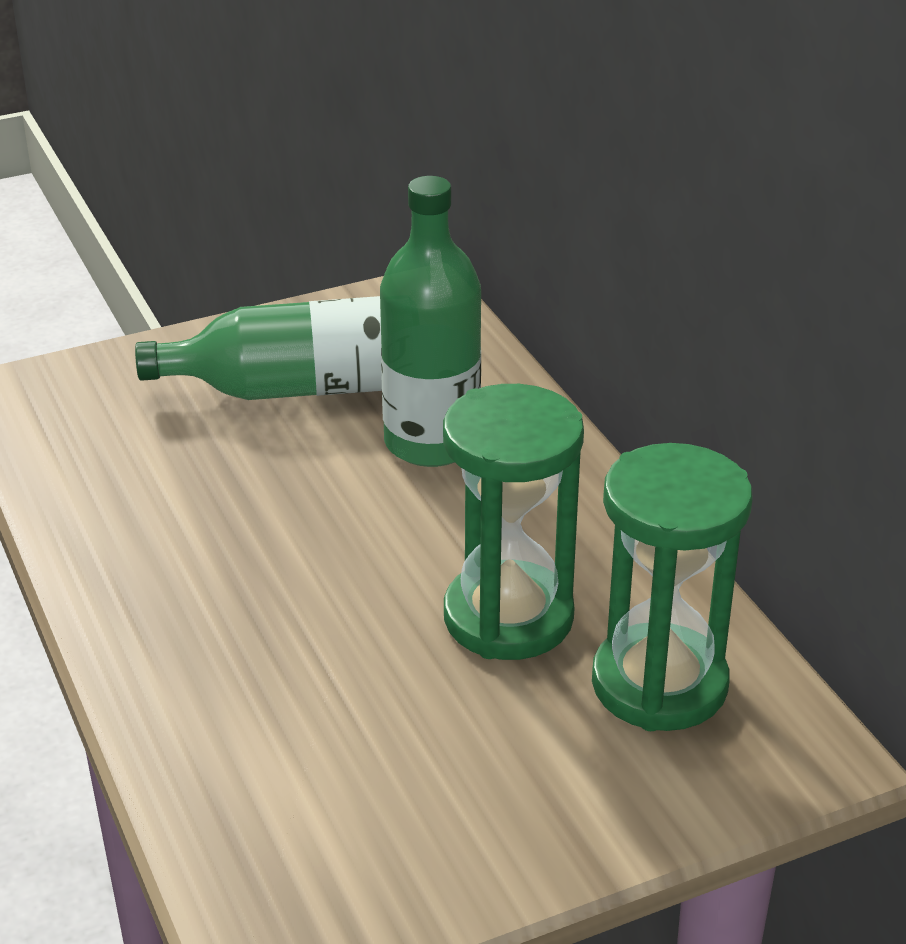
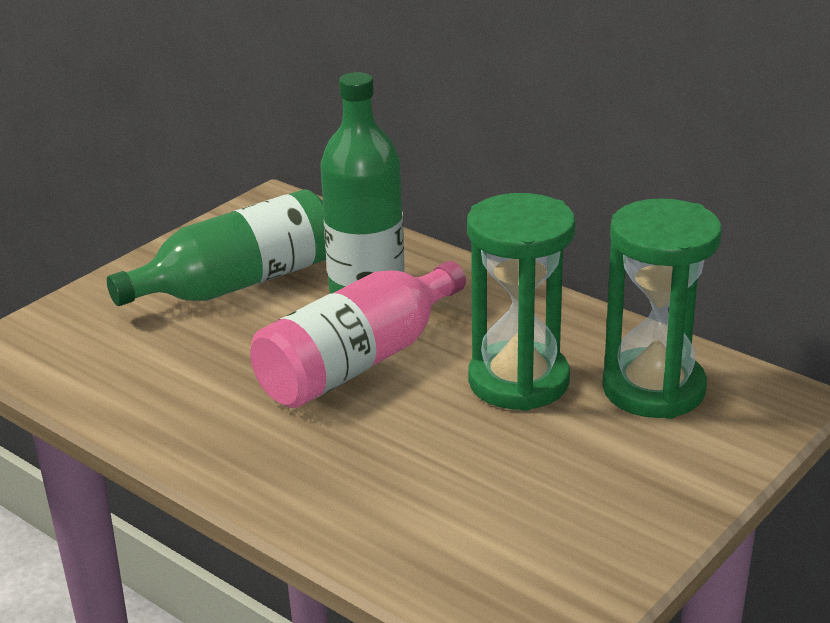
camera: 25 degrees left, 5 degrees down
(350, 530) = (358, 362): none -> pink bottle

